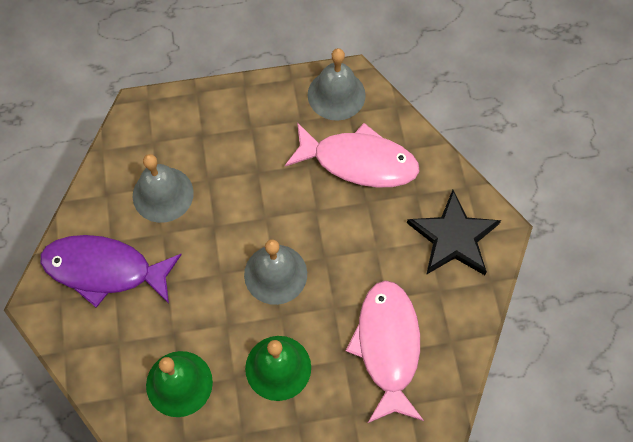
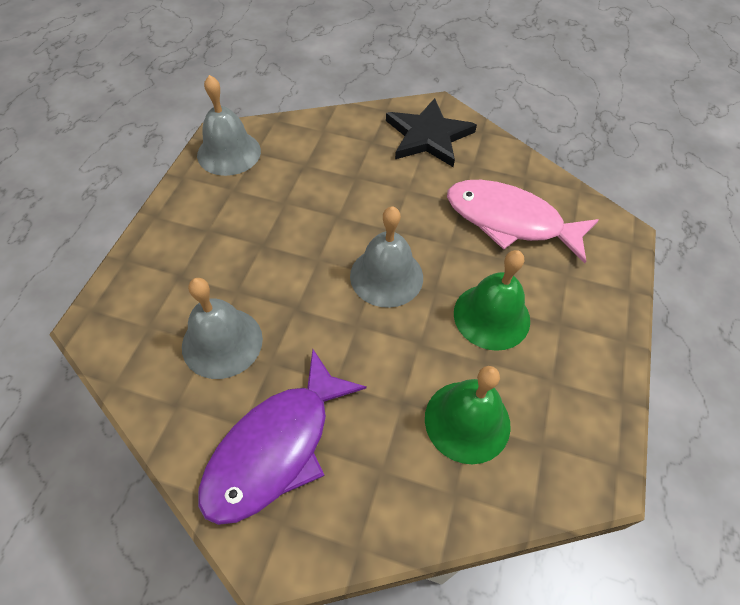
camera: 65 degrees left, 10 degrees down
(359, 161) = (310, 165): pink fish -> none

